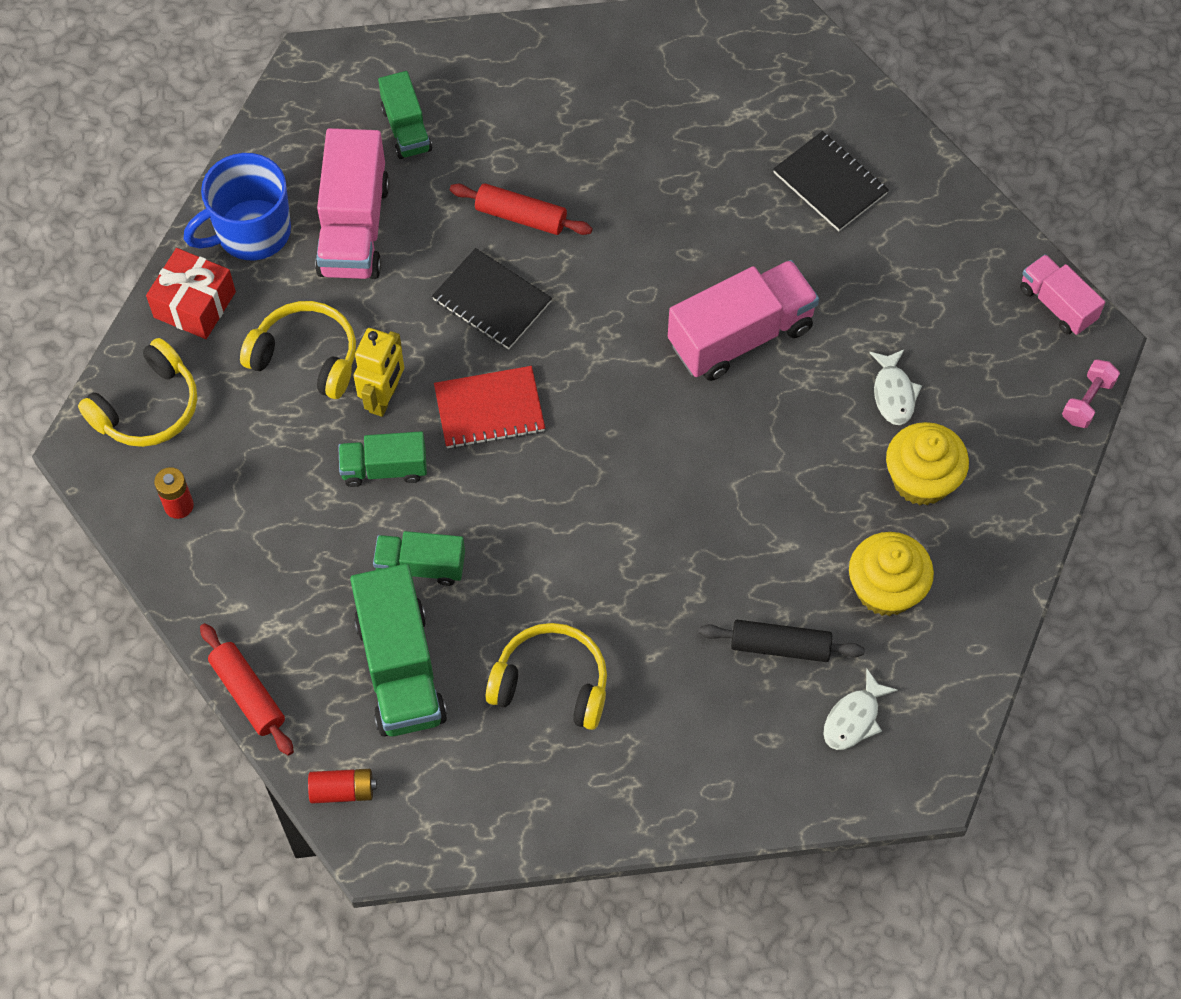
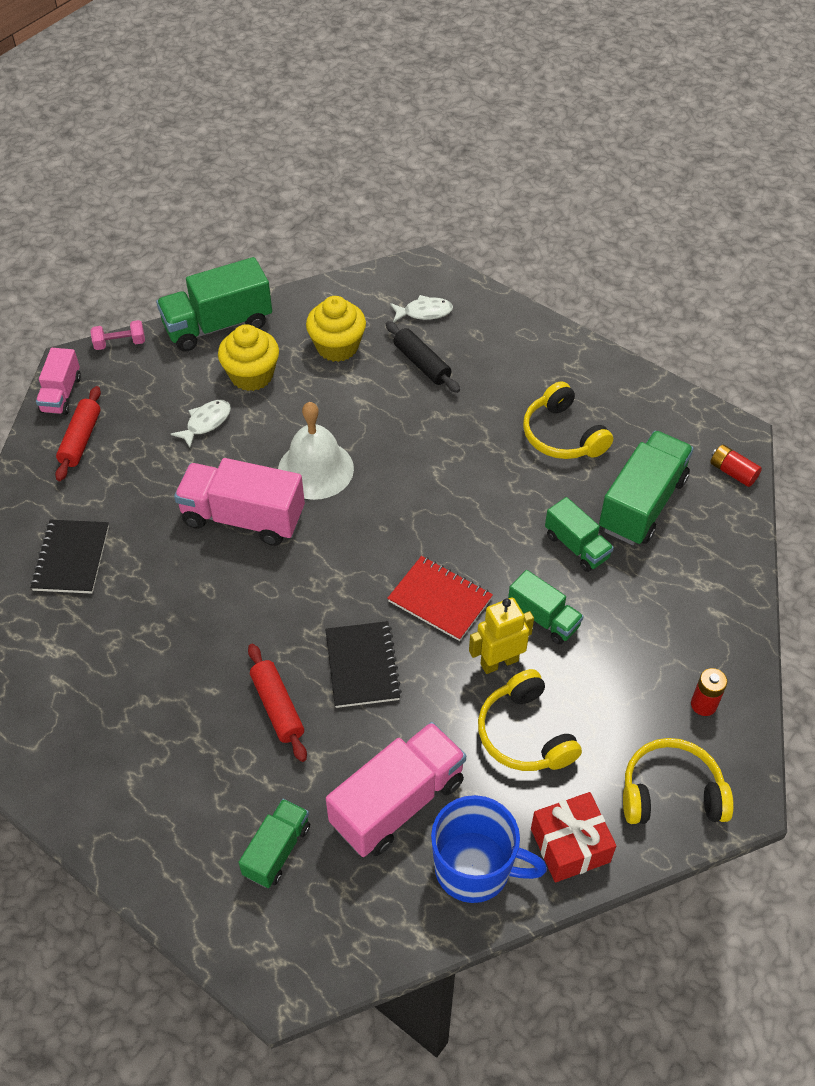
camera: 135 degrees left, 10 degrees down
(248, 694) = (749, 559): red rolling pin -> red rolling pin (81, 439)
(737, 436) = (315, 469): none -> white bell
(1029, 506) = (218, 325): none -> green truck

